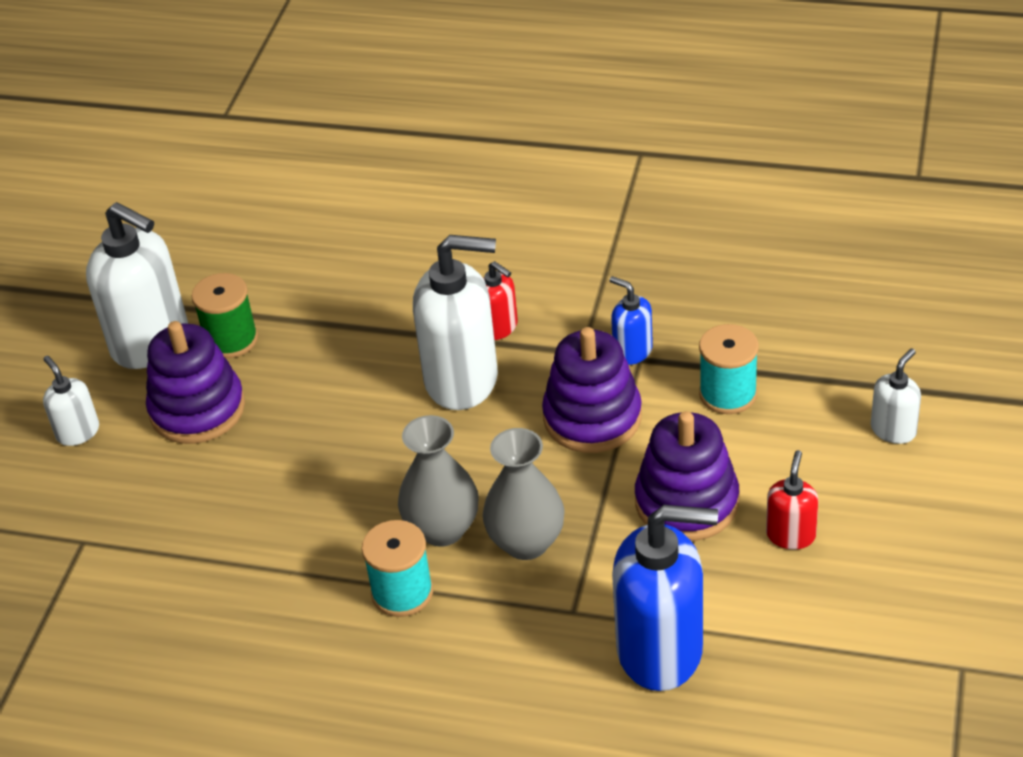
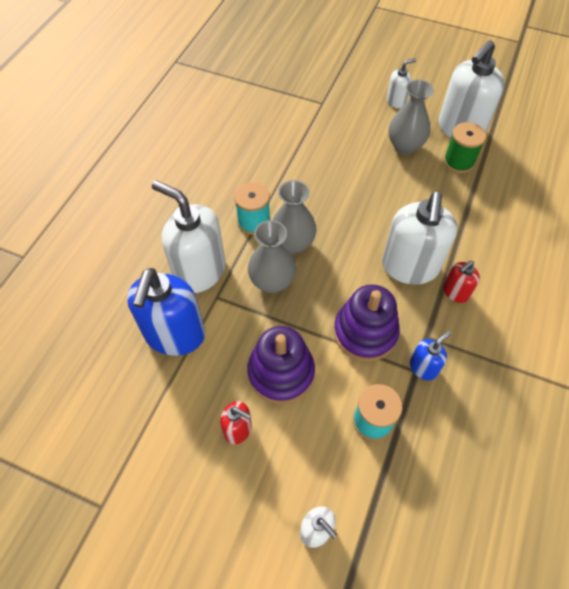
camera: 95 degrees right, 15 degrees up
(197, 409) = (405, 146): purple stacking toy -> grey vase
(526, 647) = (199, 271): none -> white soap dispenser

